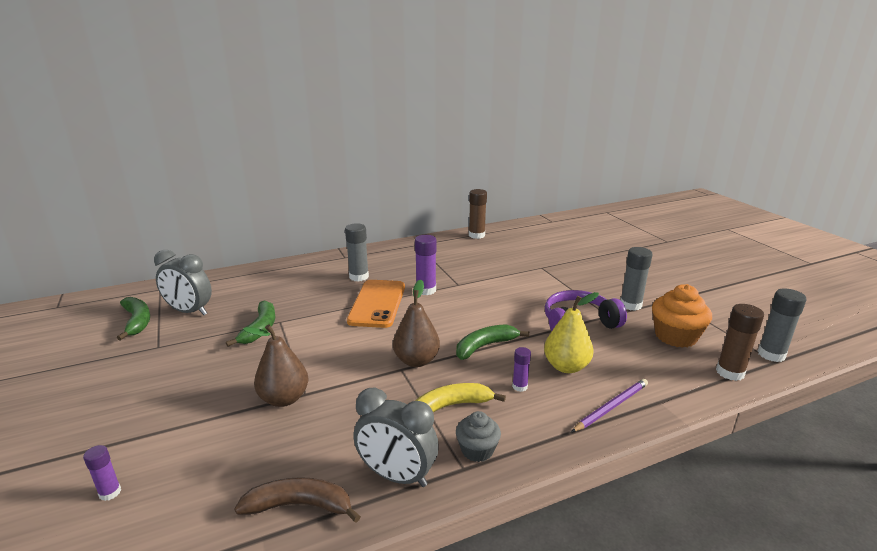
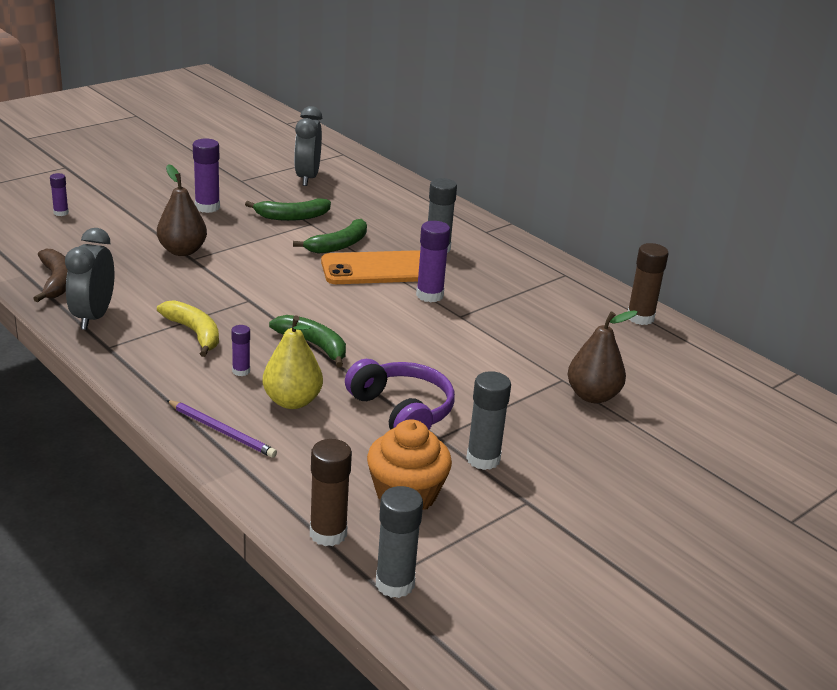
camera: 70 degrees right, 5 degrees up
(137, 321) = (278, 161): green banana -> green banana (339, 245)
(199, 373) = (207, 207): none -> purple glue stick
(416, 361) = (267, 306): brown pear -> brown pear (592, 396)
(477, 450) = (133, 352): grey cupcake -> none

